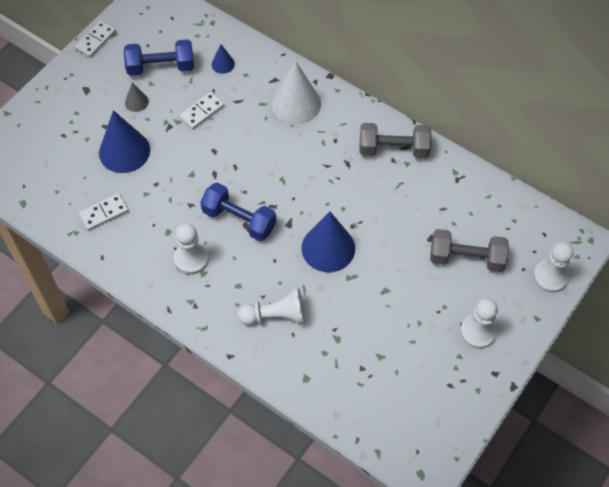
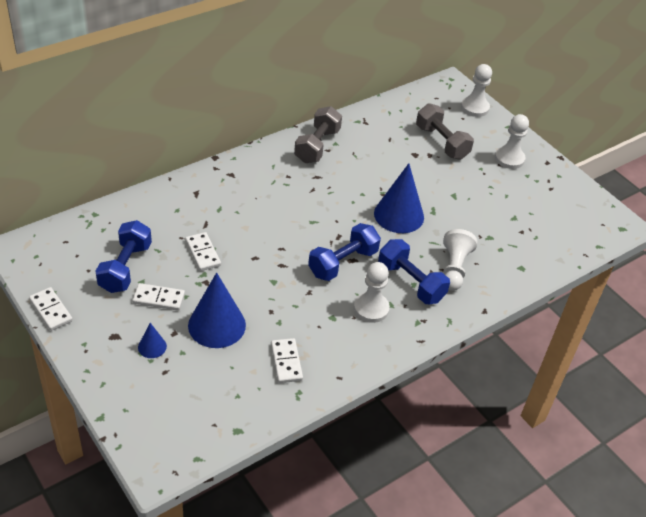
camera: 75 degrees left, 15 degrees down
(136, 102) = (158, 298): grey cone -> white domino
(223, 64) = (153, 221): blue cone -> blue cone (152, 347)
(239, 282) = (411, 282): none -> blue dumbbell
(296, 103) = (233, 187): white cone -> none
(466, 258) = (442, 142): grey dumbbell -> grey dumbbell turned 60 degrees counterclockwise

